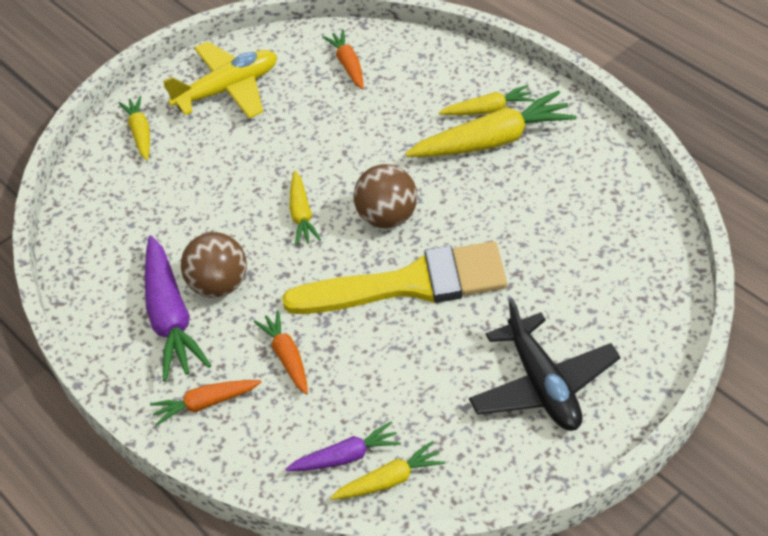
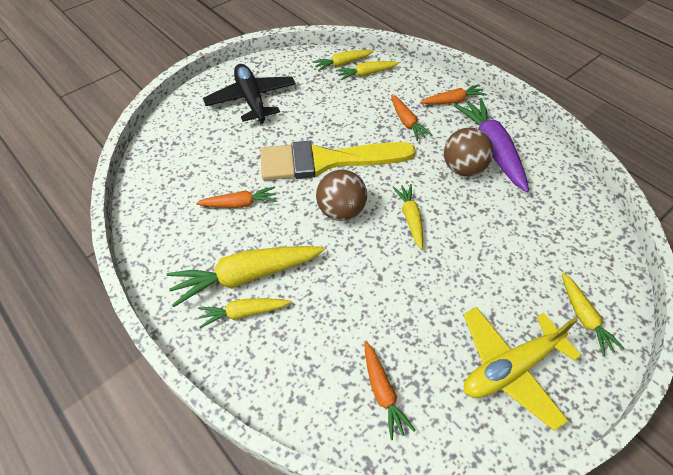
camera: 175 degrees right, 5 degrees up
(346, 457) = (366, 74): purple carrot -> yellow carrot
(520, 217) = (240, 204): none -> orange carrot

